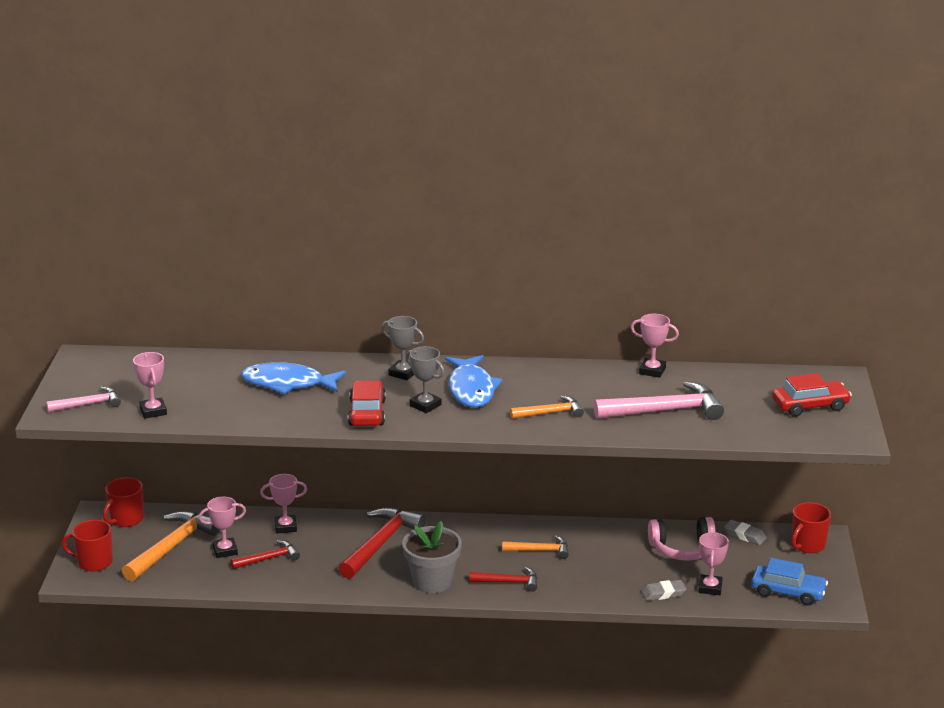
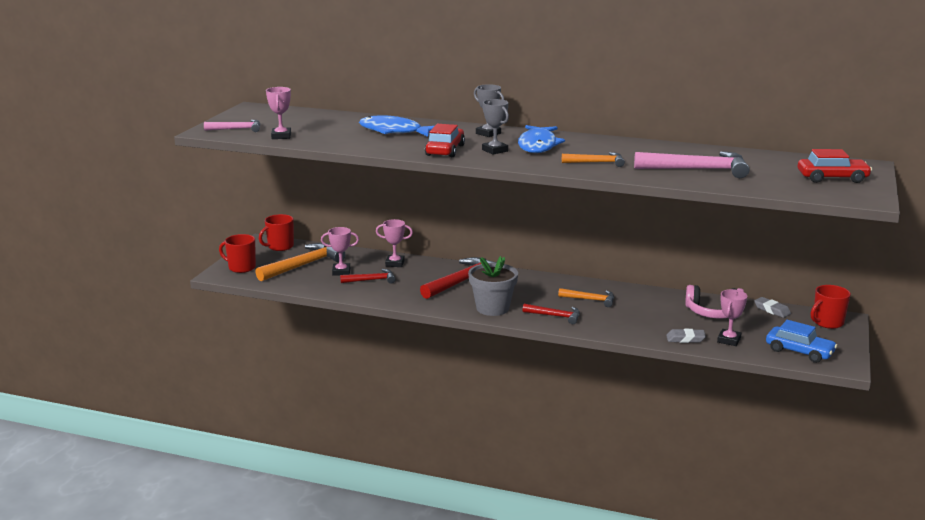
camera: 15 degrees right, 5 degrees down
(652, 371) = (697, 148): pink trophy -> none

